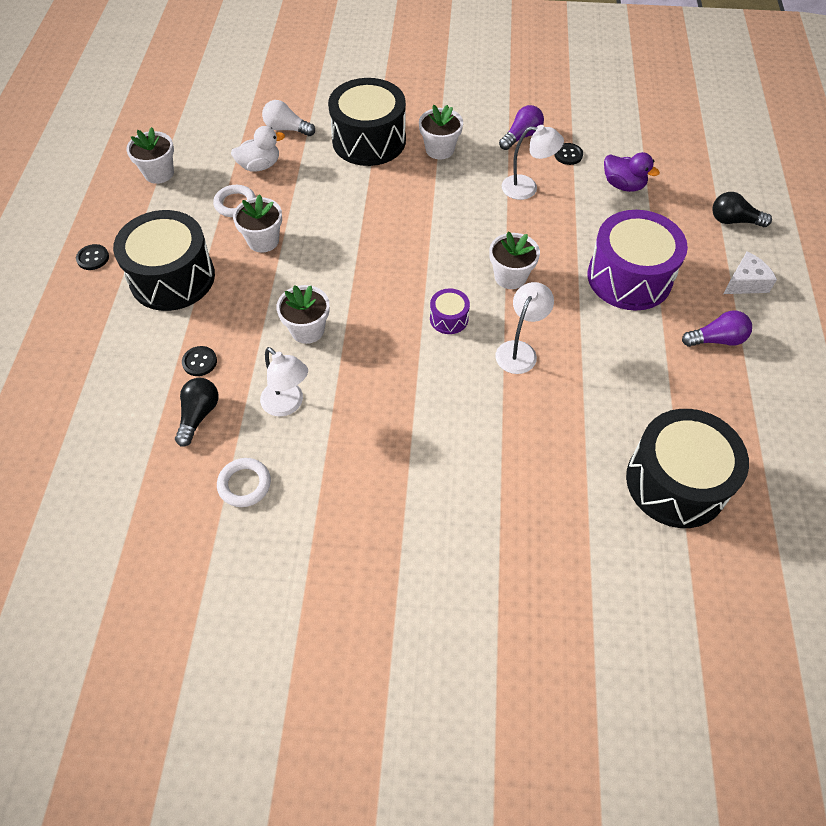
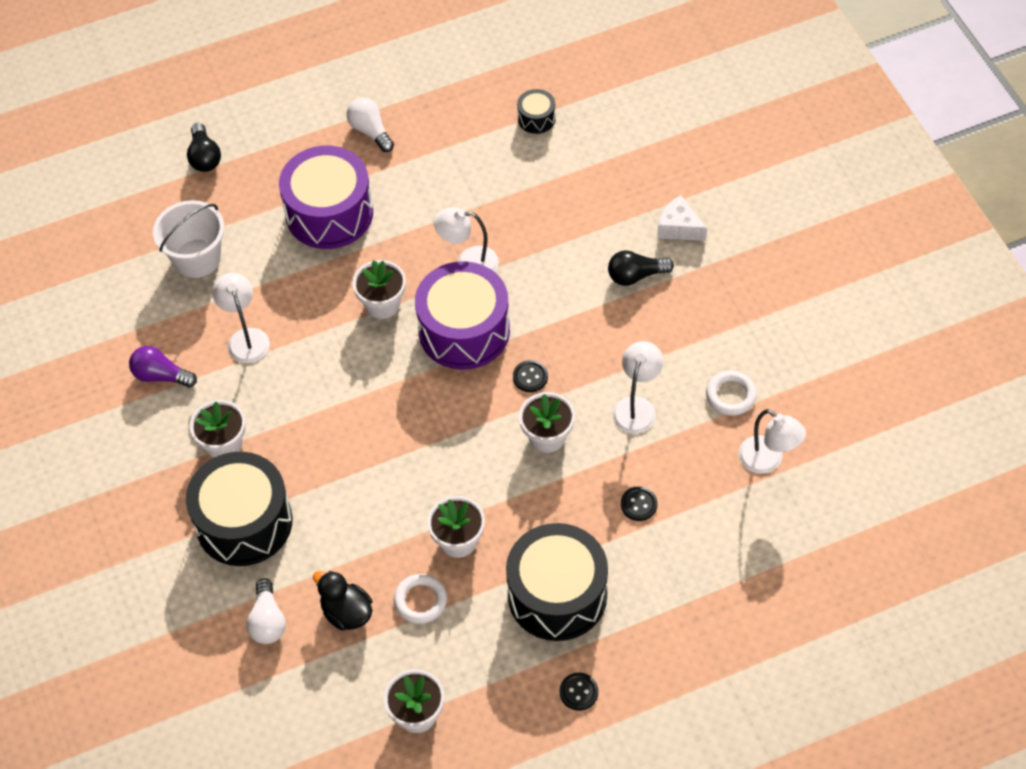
camera: 115 degrees left, 0 degrees up
(159, 478) = (768, 461): none -> white lamp
(199, 415) = (692, 469): black light bulb -> black light bulb (636, 276)
(259, 166) = (346, 612): white duck -> black duck
(449, 318) = (464, 330): purple drum -> purple drum, size x2.25
(568, 155) = (171, 321): black button -> black button (530, 377)
(623, 185) = (197, 258): purple duck -> white bucket
(676, 482) = (536, 118): black drum -> black drum, size x0.45
(716, 340) = (370, 131): purple light bulb -> white light bulb
(745, 282) = (287, 128): white cheese -> white cheese (679, 227)

